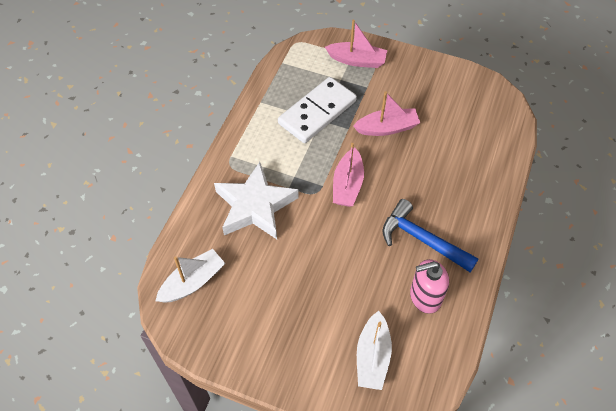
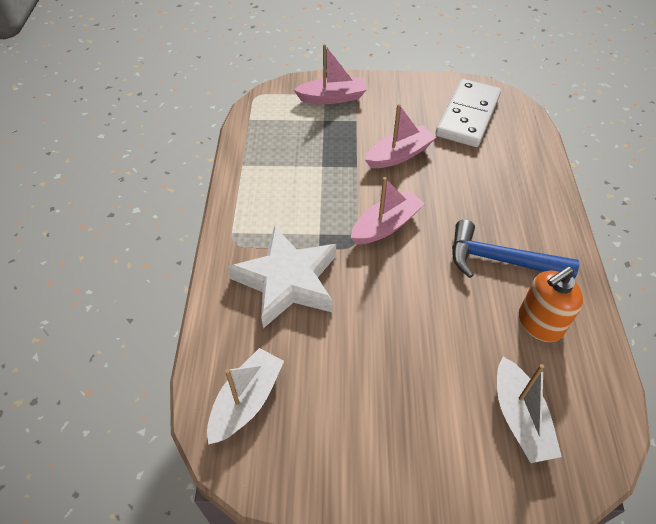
camera: 20 degrees left, 5 degrees down
(317, 112) = (313, 159): white domino -> white domino (467, 116)
(347, 185) = (386, 225): pink boat -> pink boat turned 120 degrees counterclockwise
(425, 297) = (539, 323): pink soap dispenser -> orange soap dispenser

